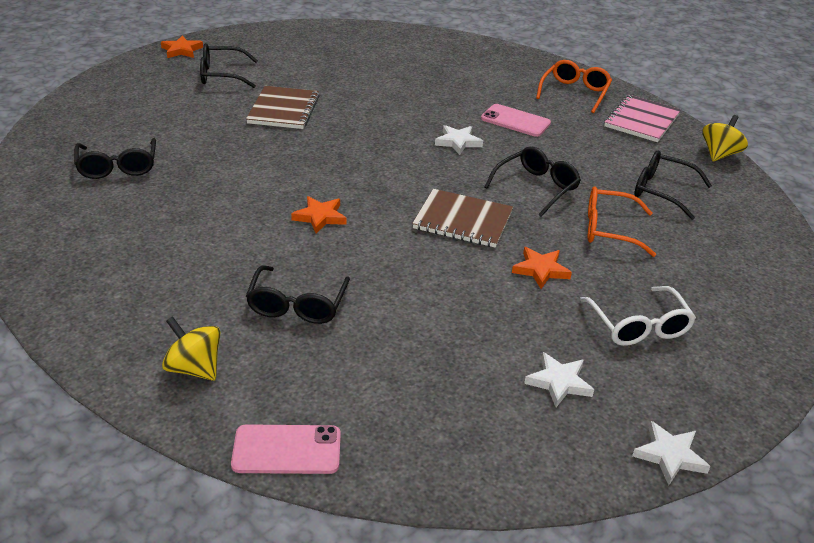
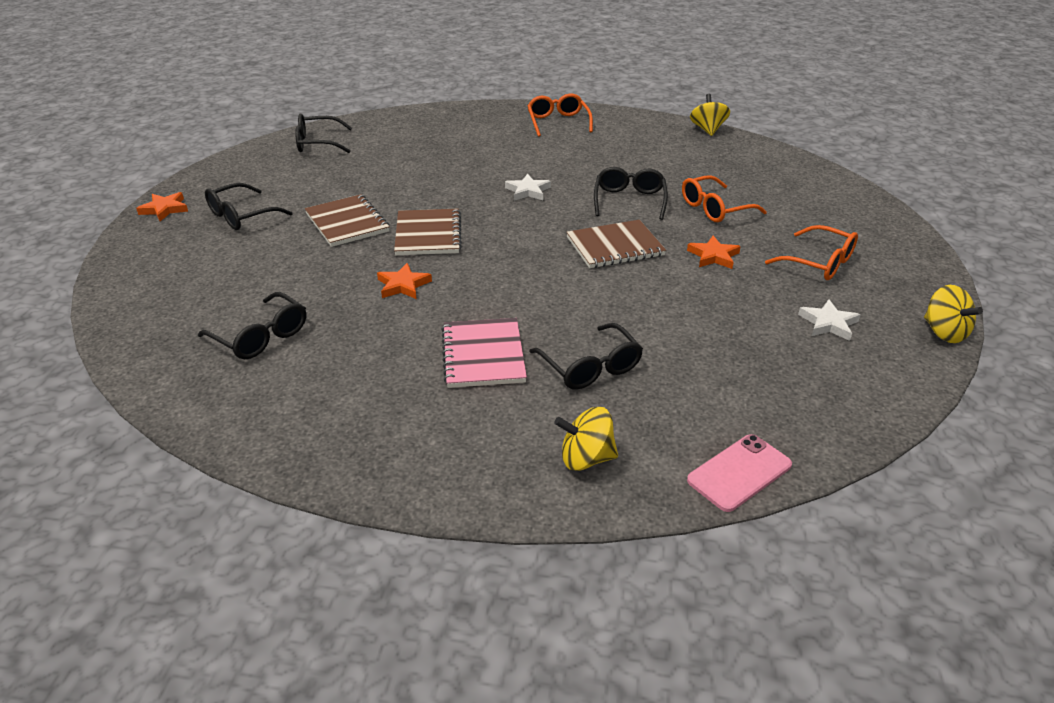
camera: 35 degrees left, 0 degrees up
(320, 217) = (507, 293): orange star -> orange star (403, 285)
(328, 144) = (428, 234): none -> brown notebook
(515, 121) = (546, 159): pink phone -> none
(638, 325) = (818, 263): white glasses -> orange glasses
(641, 120) = (629, 125): pink notebook -> pink notebook (483, 355)
(662, 191) = (709, 169): black glasses -> black glasses (318, 143)
(670, 455) = (944, 332): white star -> yellow spinning top

